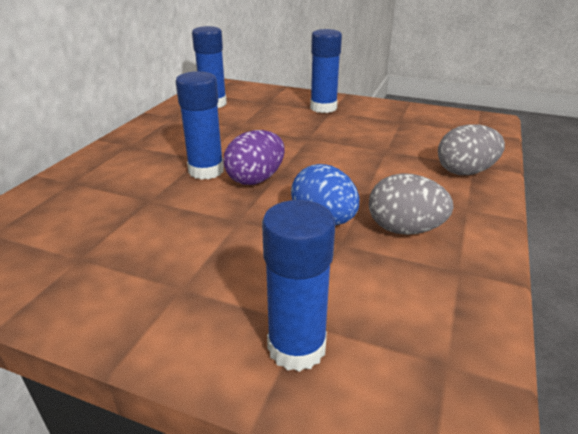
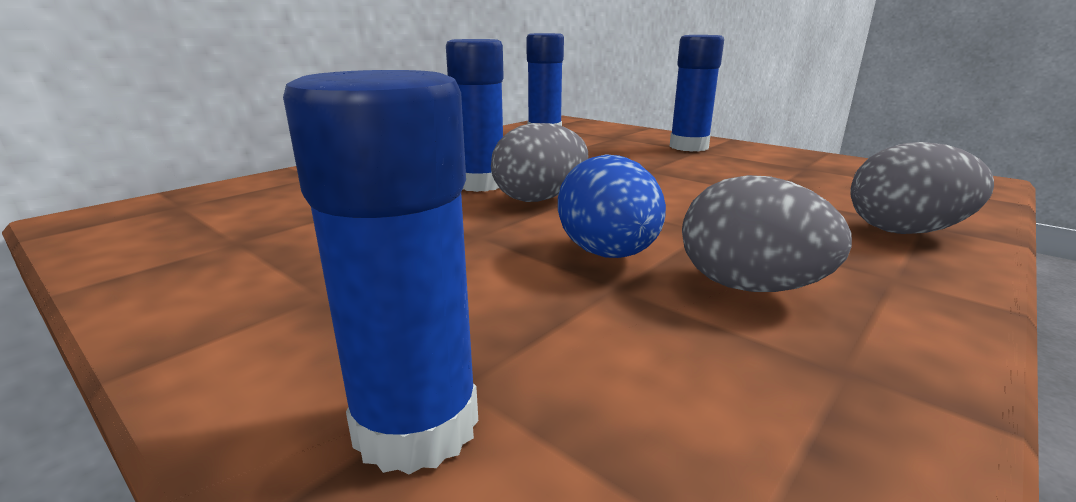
camera: 20 degrees right, 10 degrees down
(255, 179) = (539, 199): purple egg -> grey egg

